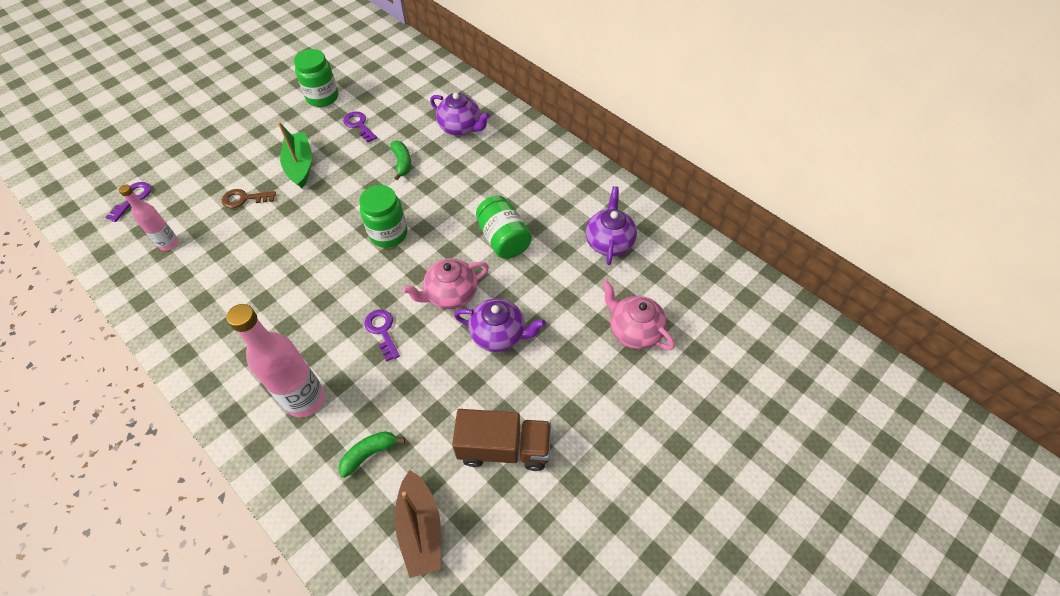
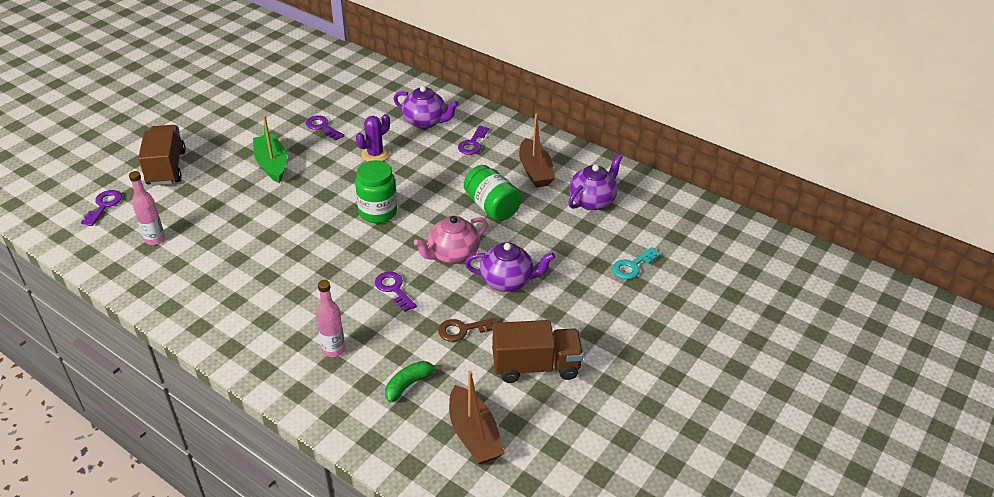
camera: 10 degrees left, 15 degrees down
(200, 160) = (166, 168): none -> brown truck
(244, 199) = (222, 196): brown key -> brown key (463, 330)
(305, 399) = (333, 350): pink bottle -> pink bottle, size x0.57
(322, 97) = (278, 107): green jar -> none
(402, 163) = (375, 154): green banana -> purple cactus
(502, 158) = (472, 143): none -> purple key
(557, 198) = (535, 171): none -> brown boat
(609, 242) = (592, 201): purple teapot -> purple teapot turned 45 degrees clockwise
(634, 330) = (632, 266): pink teapot -> turquoise key

